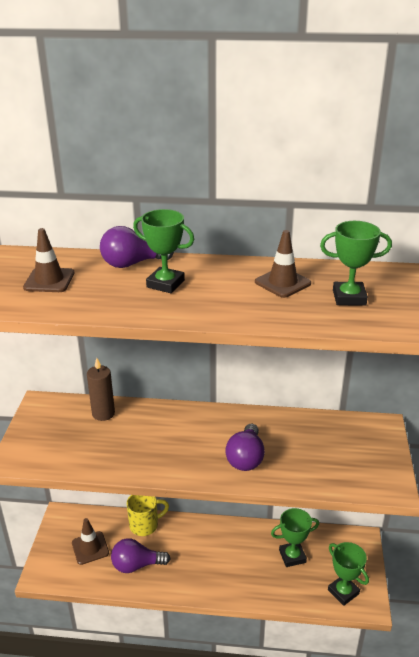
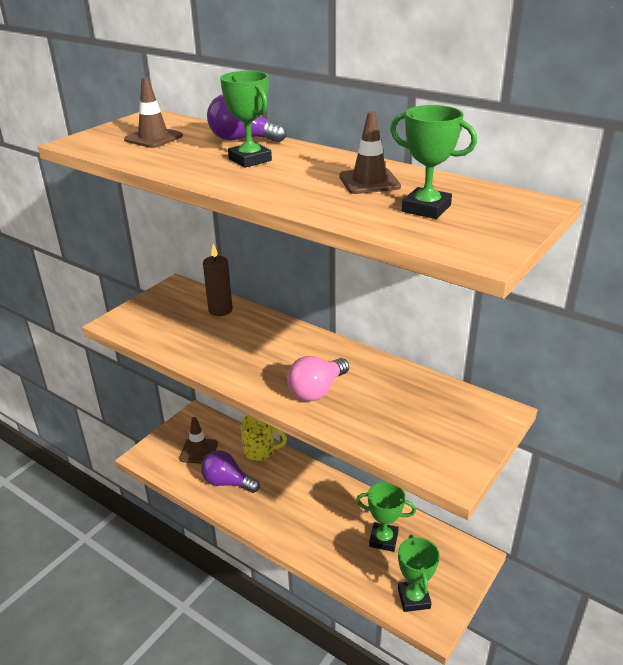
camera: 30 degrees right, 0 degrees up
(246, 458) = (317, 391): purple light bulb -> pink light bulb

